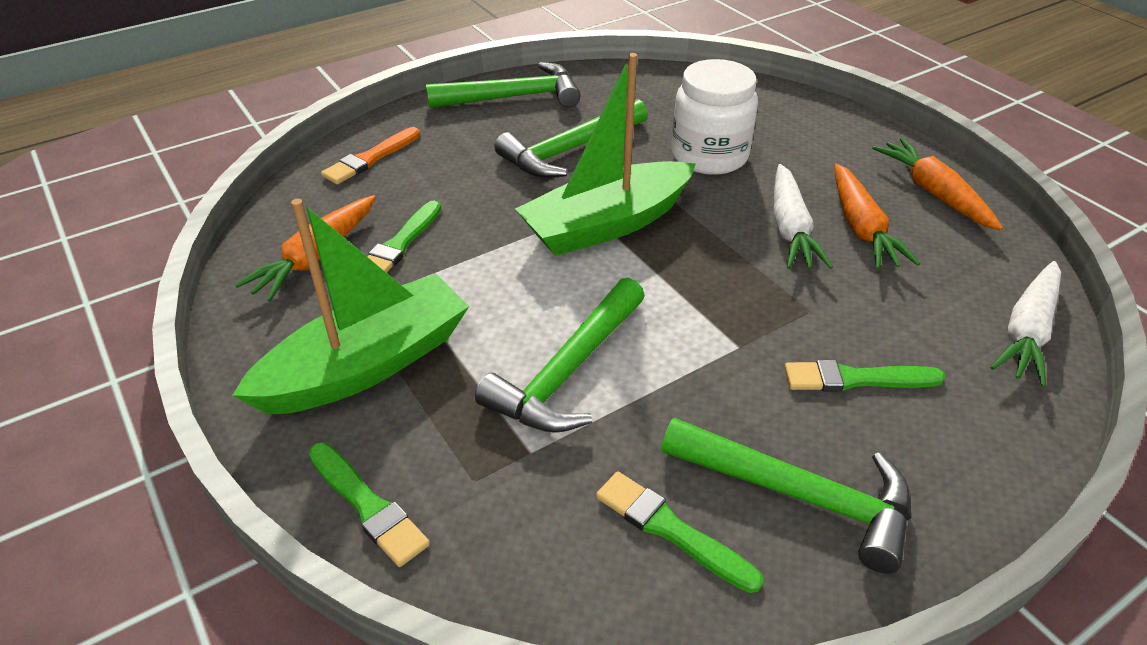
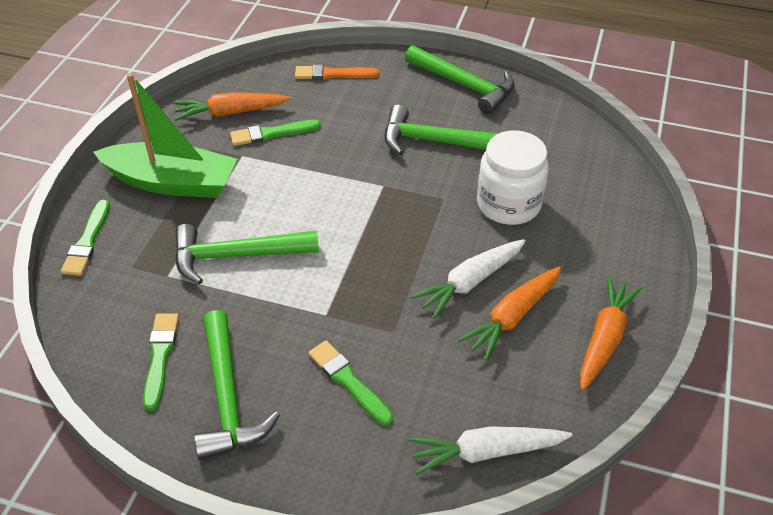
camera: 50 degrees right, 5 degrees up
(607, 224) = (379, 199): green boat -> none

